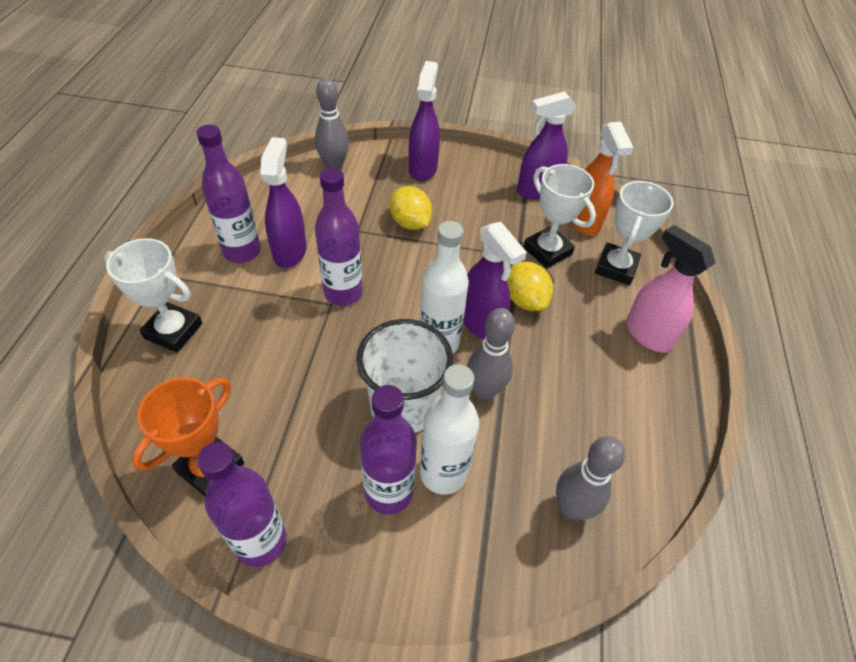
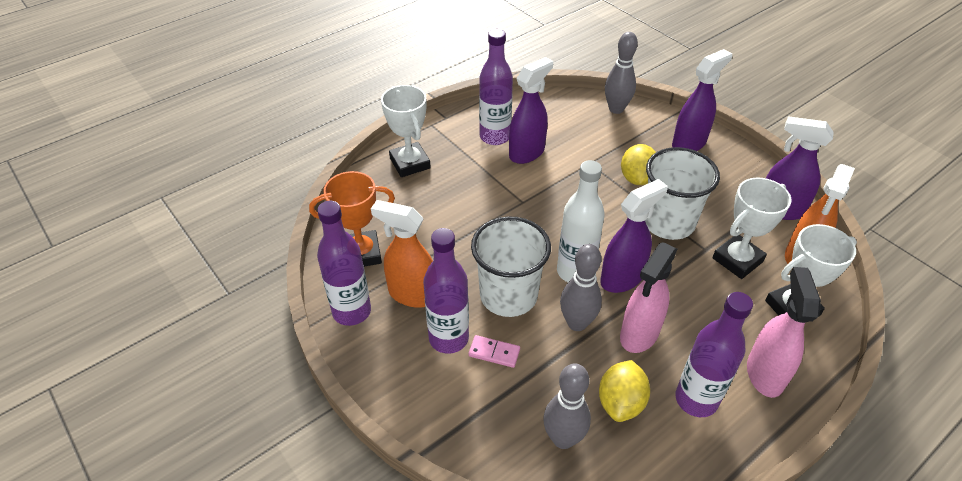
camera: 45 degrees right, 5 degrees down
(309, 473) = (412, 294): none -> orange spray bottle
(343, 293) = (538, 200): purple bottle -> purple bottle (696, 399)
(443, 473) = (494, 353): white bottle -> pink domino
(470, 249) = (668, 222): none -> white cup
(481, 323) = (622, 278): purple spray bottle -> purple spray bottle turned 135 degrees counterclockwise
(525, 300) = (677, 284): yellow lemon -> yellow lemon (620, 402)
(539, 365) = (639, 334): none -> pink spray bottle
(547, 251) = (737, 260): white trophy -> white trophy turned 45 degrees clockwise

